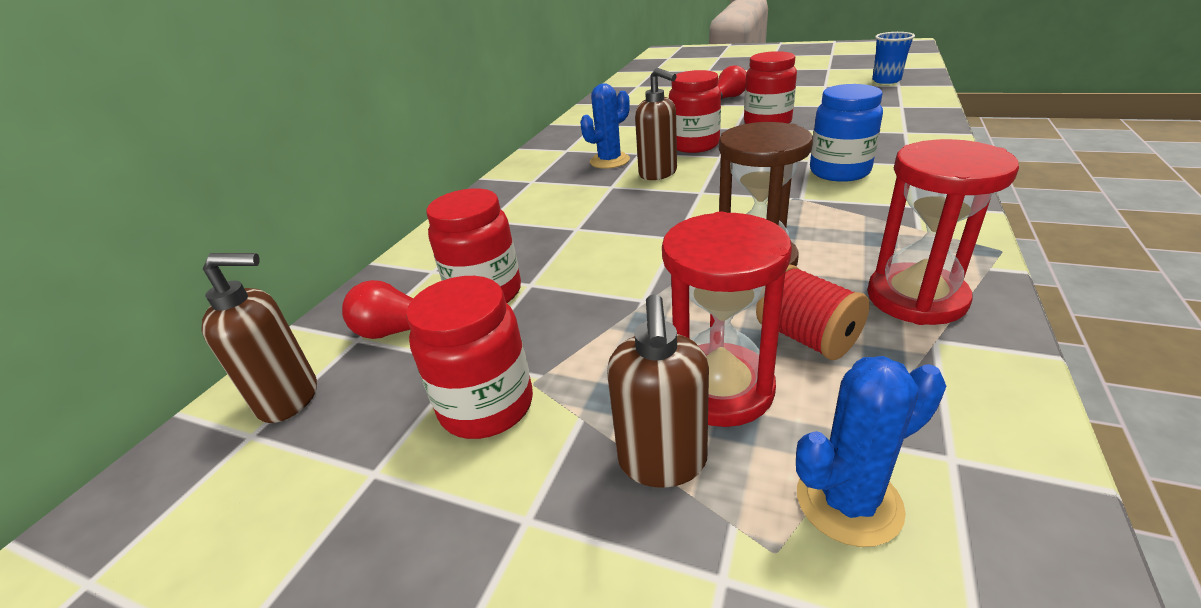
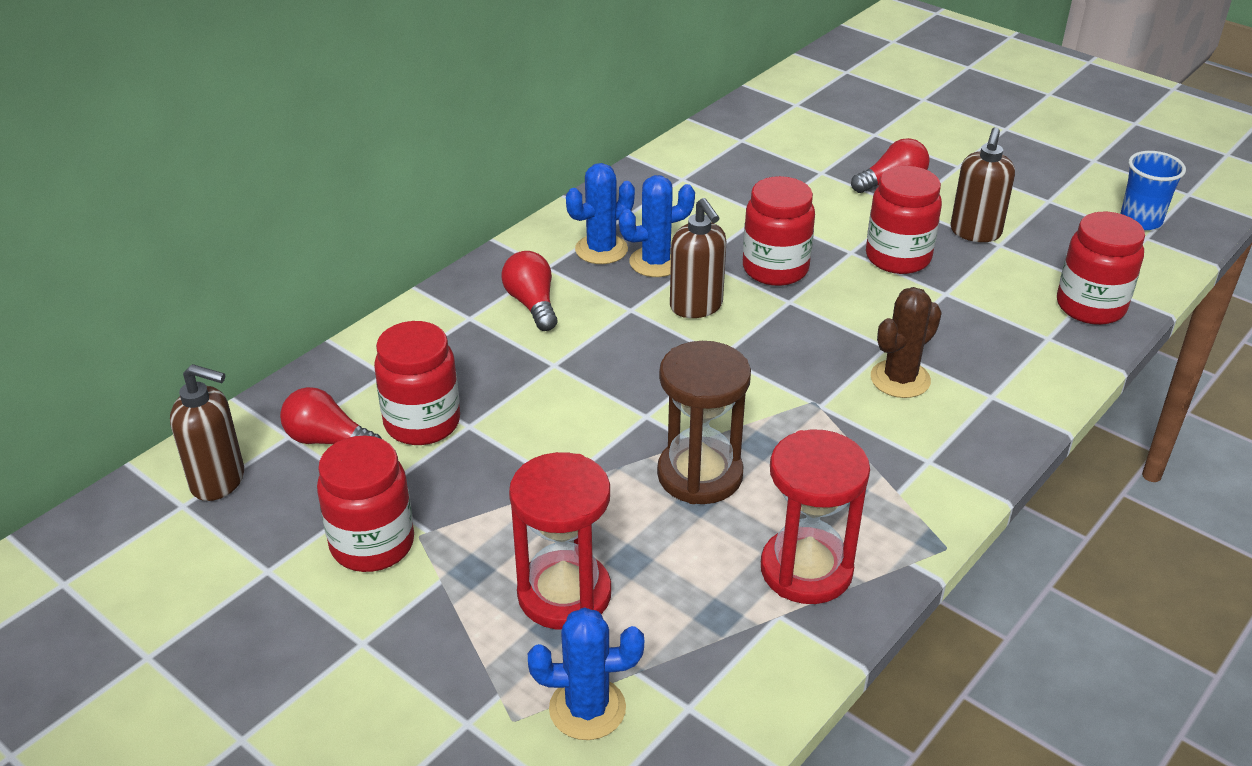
camera: 15 degrees right, 5 degrees up
(534, 201) = (532, 304): none -> red light bulb
(565, 164) = (601, 249): none -> blue cactus
(662, 462) = (479, 636): brown soap dispenser -> brown soap dispenser (975, 232)
(807, 337) = (673, 574): red spool -> none
(839, 172) = (900, 379): blue jar -> brown cactus
(910, 114) = (1090, 306): none -> red jar

